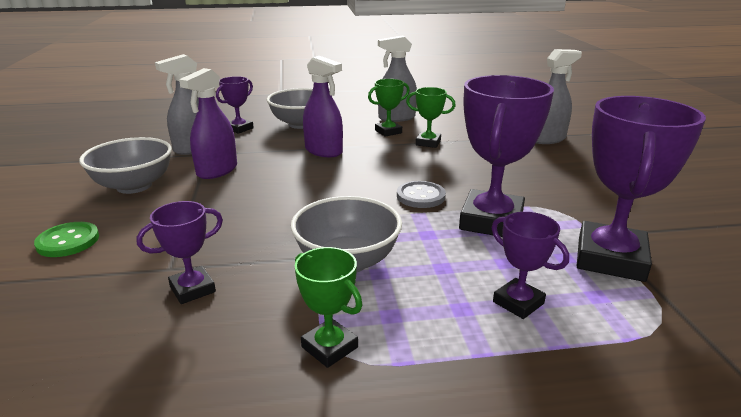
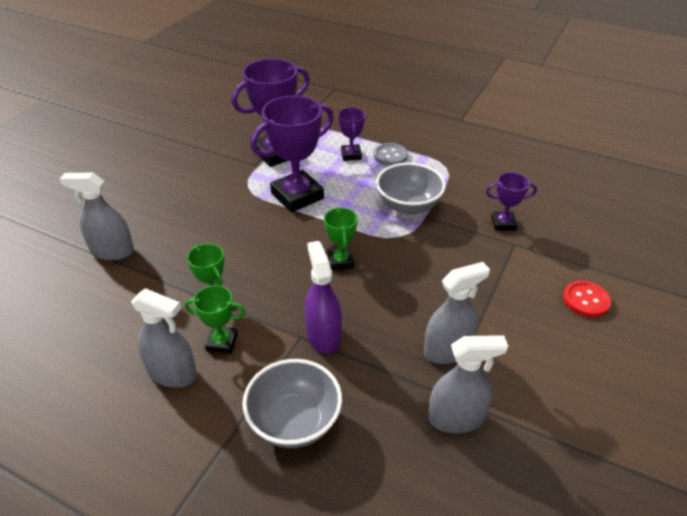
camera: 145 degrees left, 15 degrees up
(68, 241) = (586, 300): green button -> red button
(134, 186) = (534, 360): grey bowl -> none
(217, 170) = (447, 350): purple spray bottle -> grey spray bottle
(239, 129) = (379, 453): purple trophy -> none
(329, 347) = (450, 171): green trophy -> green trophy (340, 261)
(420, 196) = (311, 234): grey button -> grey button (390, 155)

